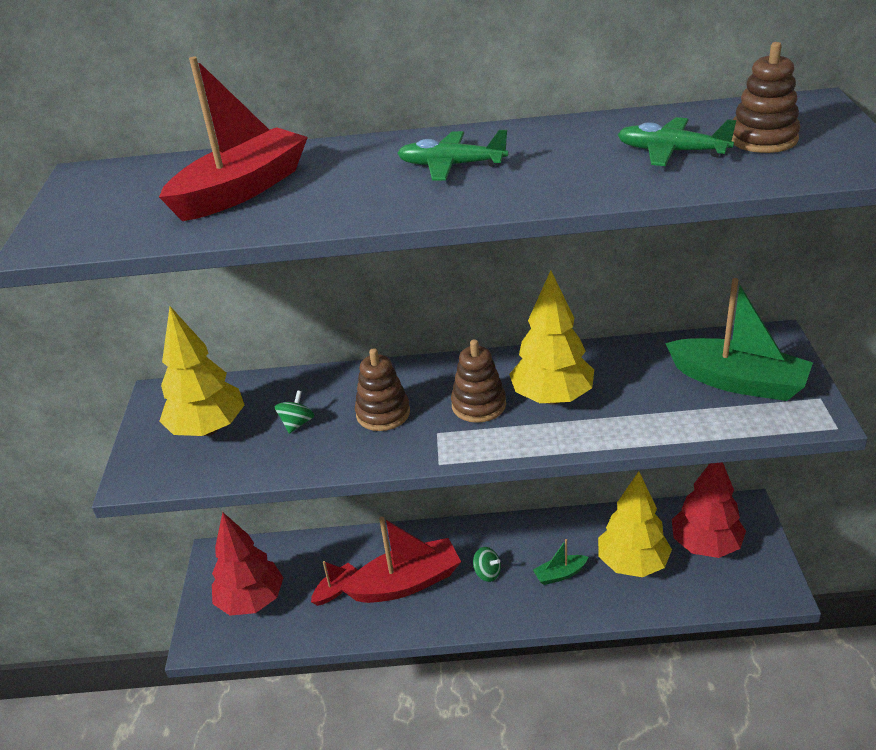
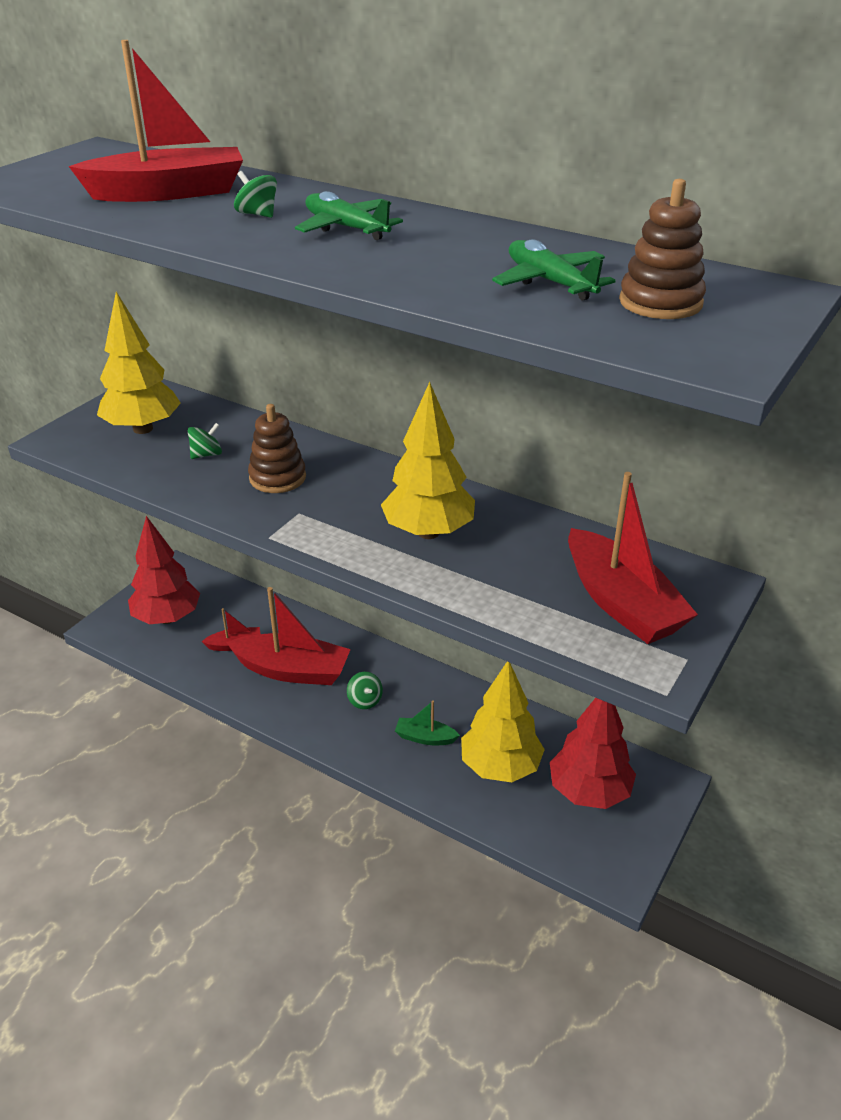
camera: 30 degrees right, 0 degrees up
(358, 180) = (257, 214): none -> green spinning top
(478, 405) = (360, 508): brown stacking toy -> none
(738, 382) = (621, 603): green boat -> red boat

